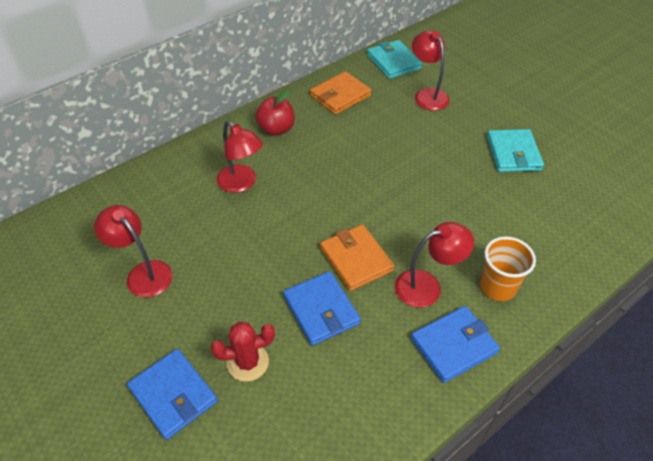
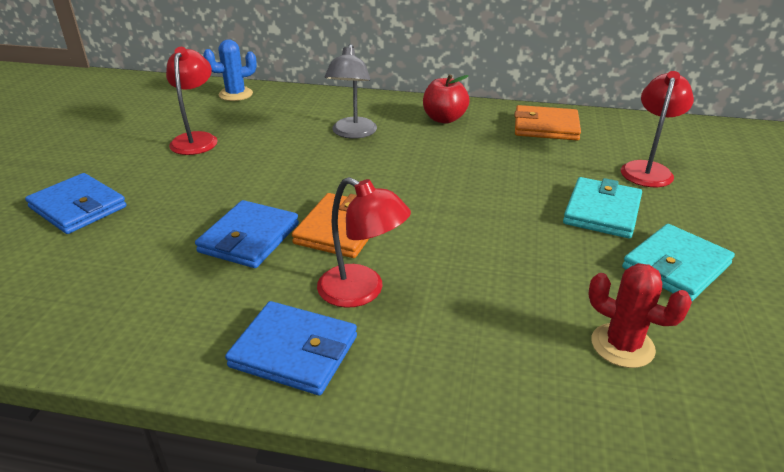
camera: 50 degrees right, 15 degrees down
(90, 211) = (235, 94): none -> blue cactus
(173, 395) = (78, 207): blue wallet -> blue wallet turned 60 degrees counterclockwise
(241, 183) = (352, 133): red lamp -> grey lamp
(247, 362) = (145, 226): red cactus -> red cactus (622, 345)
(393, 62) = (653, 131): turquoise wallet -> turquoise wallet (602, 211)
(497, 287) = (430, 349): orange cup -> none

